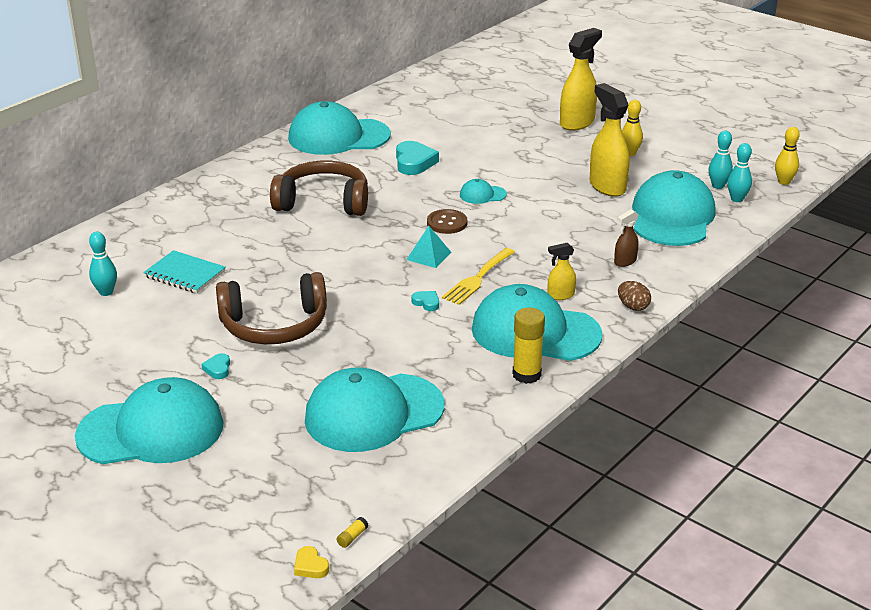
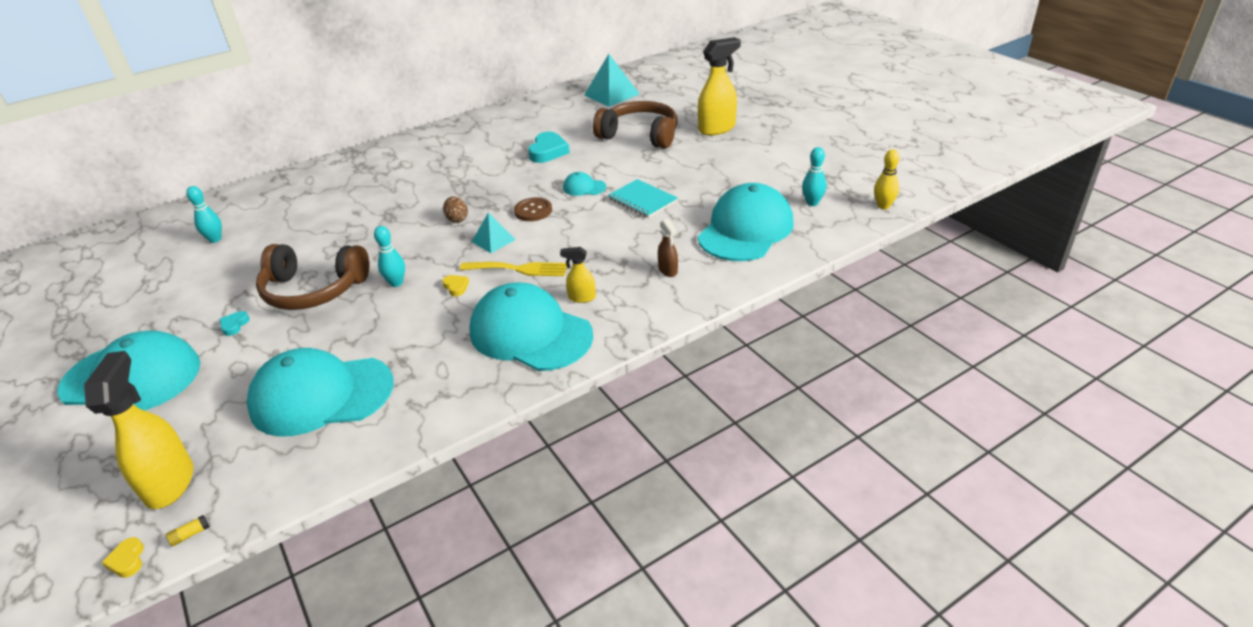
camera: 20 degrees right, 5 degrees up
(185, 274) = (286, 231): turquoise notebook -> turquoise notebook (642, 200)
(323, 202) = (446, 179): brown headphones -> brown headphones (640, 135)
(338, 137) = (504, 123): turquoise cap -> none
(426, 303) = (456, 287): turquoise heart -> yellow heart
(436, 95) = (611, 94): none -> turquoise pyramid
(477, 278) = (519, 269): yellow fork -> yellow fork turned 135 degrees counterclockwise
(526, 375) = (488, 379): yellow glue stick -> none
(607, 186) = (703, 192): yellow spray bottle -> yellow spray bottle (170, 483)
(625, 261) = (668, 270): brown spray bottle -> brown spray bottle turned 90 degrees counterclockwise
(630, 153) = (746, 162): yellow bowling pin -> none
(633, 307) = (643, 320): brown egg -> brown egg (457, 219)
(737, 199) = (823, 219): turquoise bowling pin -> turquoise bowling pin (396, 283)

